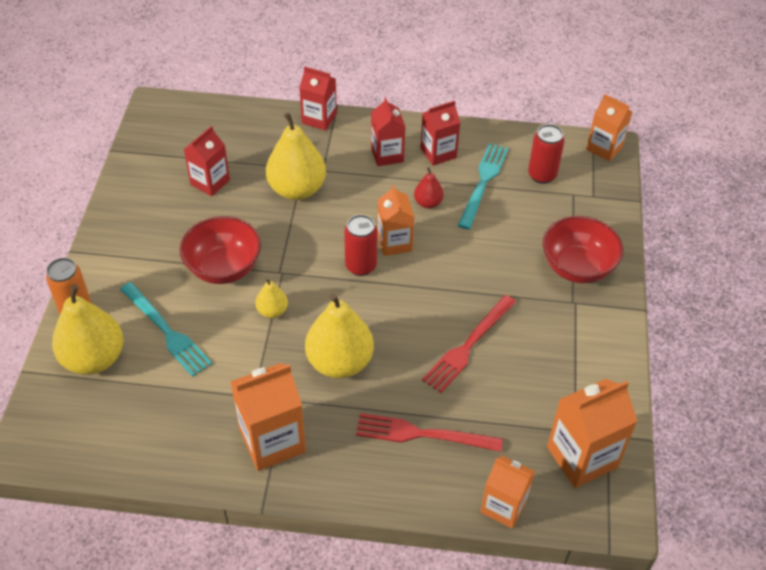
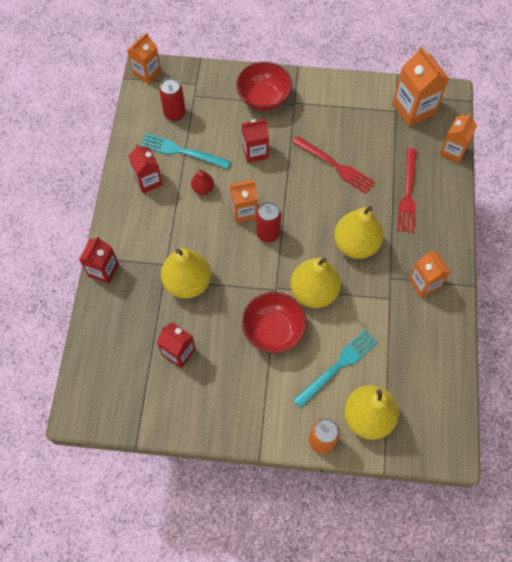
camera: 90 degrees left, 15 degrees up
(272, 311) = (313, 292): yellow pear -> yellow pear, size x2.03
(272, 441) = (424, 283): orange carton -> orange carton, size x0.66
(387, 155) = (149, 217): red carton -> red carton (255, 152)

